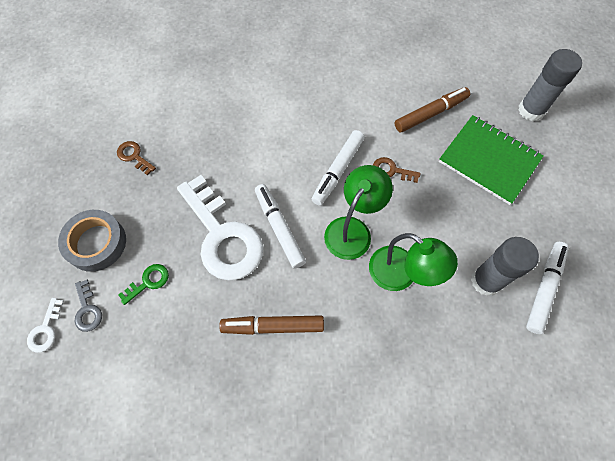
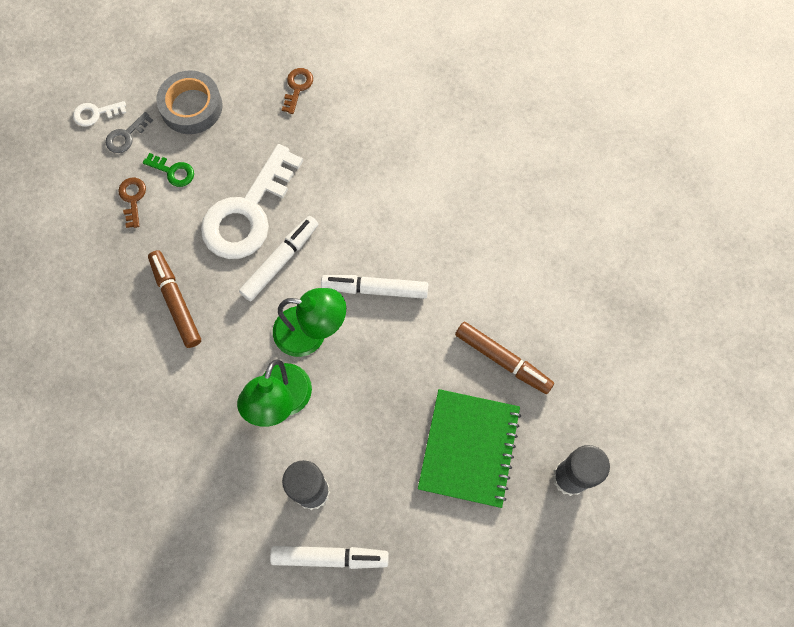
camera: 65 degrees right, 5 degrees up
(391, 170) = (402, 345): brown key -> brown key (132, 199)

